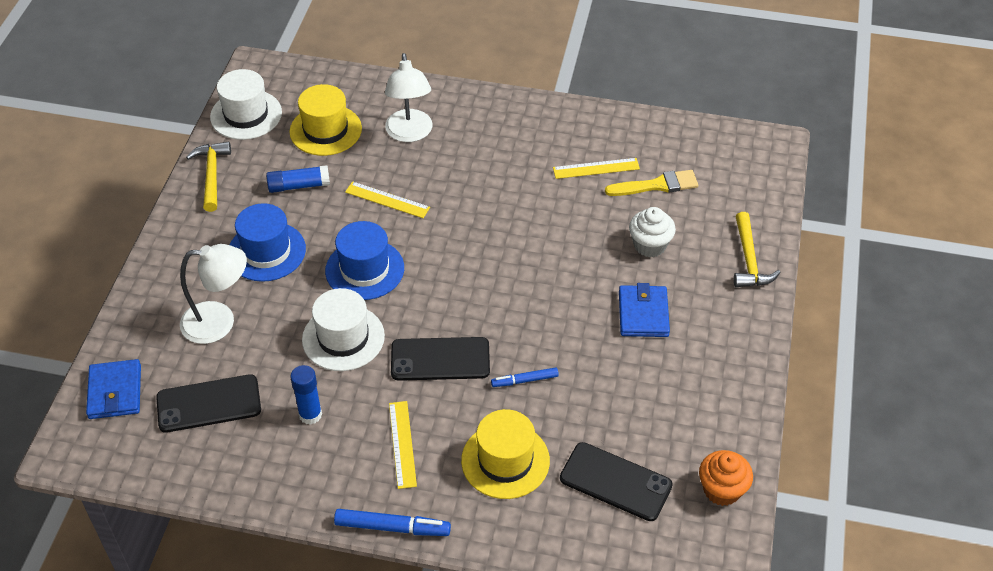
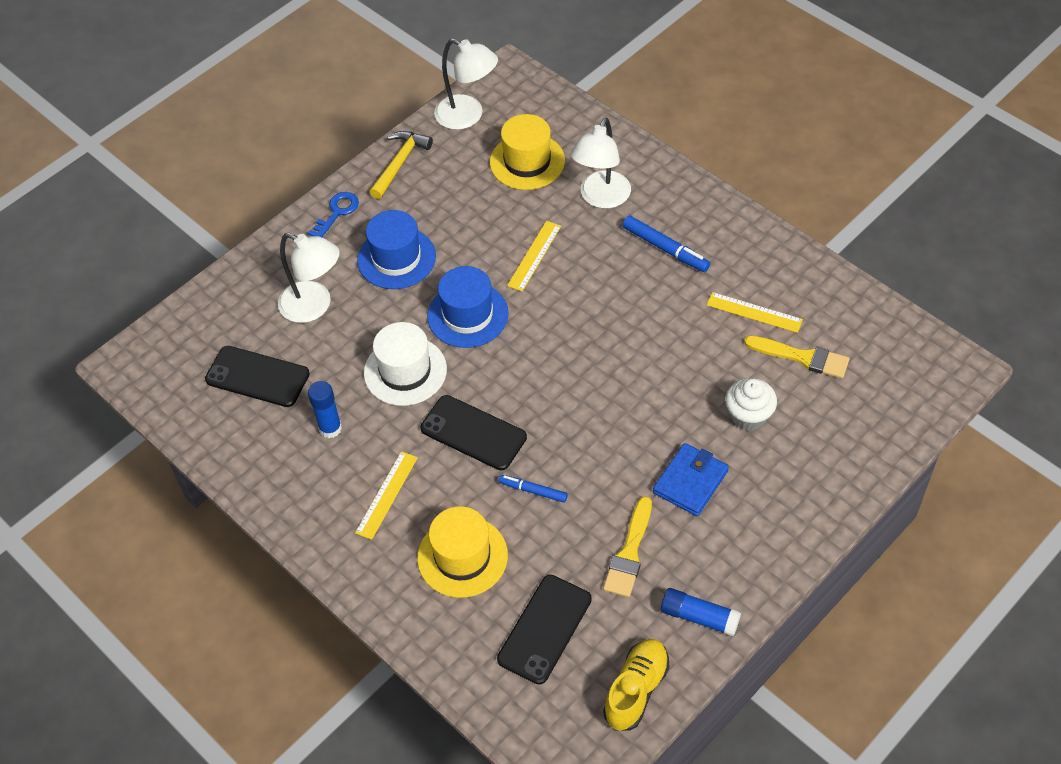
camera: 35 degrees right, 5 degrees up
(115, 392) = (194, 329): blue wallet -> none
(183, 237) = (337, 213): none -> blue key
(246, 115) = (468, 116): white hat -> white lamp
(299, 186) = (466, 207): blue glue stick -> blue glue stick (699, 617)
(387, 200) = (534, 256): yellow ruler -> yellow ruler turned 60 degrees clockwise
(392, 527) = (327, 565): blue marker -> blue marker (665, 248)
(615, 482) = (544, 629): black phone -> black phone turned 60 degrees clockwise
(637, 389) = (629, 553): none -> yellow brush
(722, 490) = (636, 690): orange cupcake -> yellow shoe
(749, 260) = (838, 478): yellow hammer -> none

